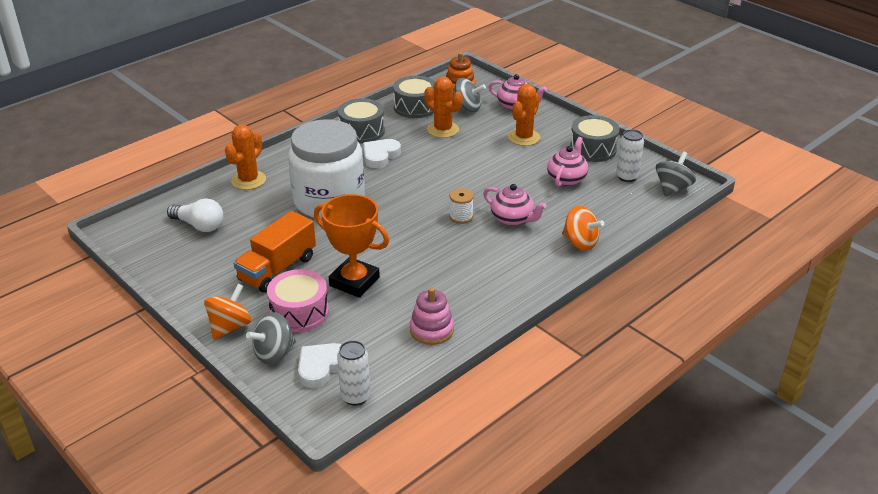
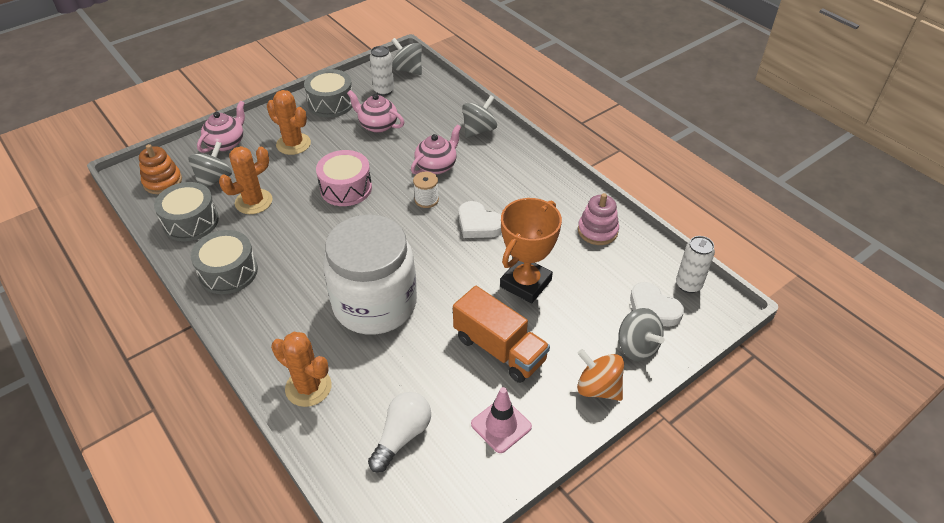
camera: 85 degrees left, 10 degrees up
(200, 272) = (501, 425): none -> pink traffic cone
(299, 312) = (573, 327): pink drum -> pink drum (346, 188)
(380, 156) = (292, 256): white heart -> white heart (478, 224)
(580, 242) = (479, 130): orange spinning top -> grey spinning top

